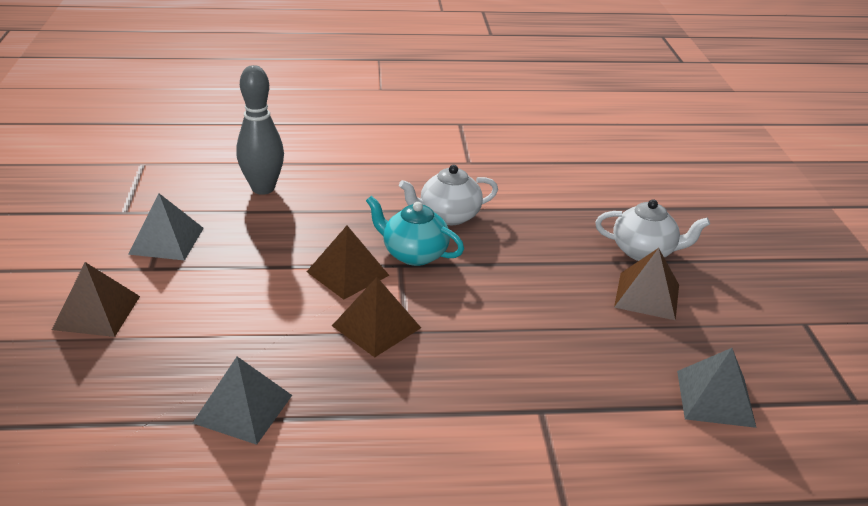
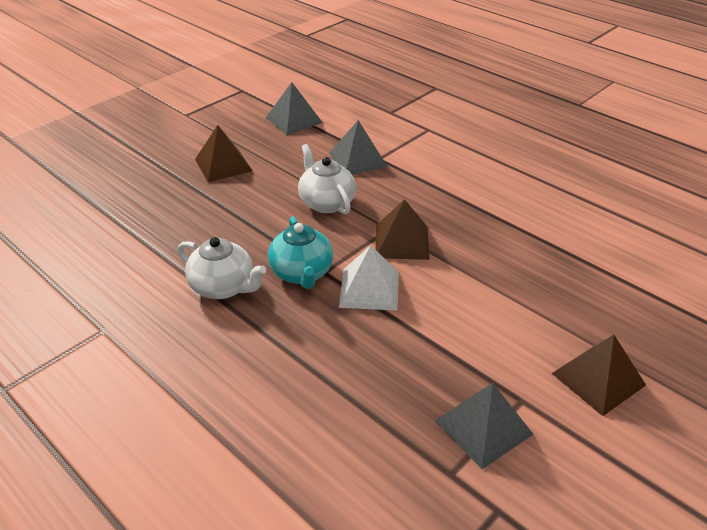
camera: 130 degrees left, 5 degrees up
(243, 409) = (537, 244): grey pyramid -> grey pyramid (358, 159)
(263, 188) = (322, 438): grey bowling pin -> none
(347, 273) = (369, 289): brown pyramid -> white pyramid
(644, 251) = (167, 183): white teapot -> white teapot (326, 203)

